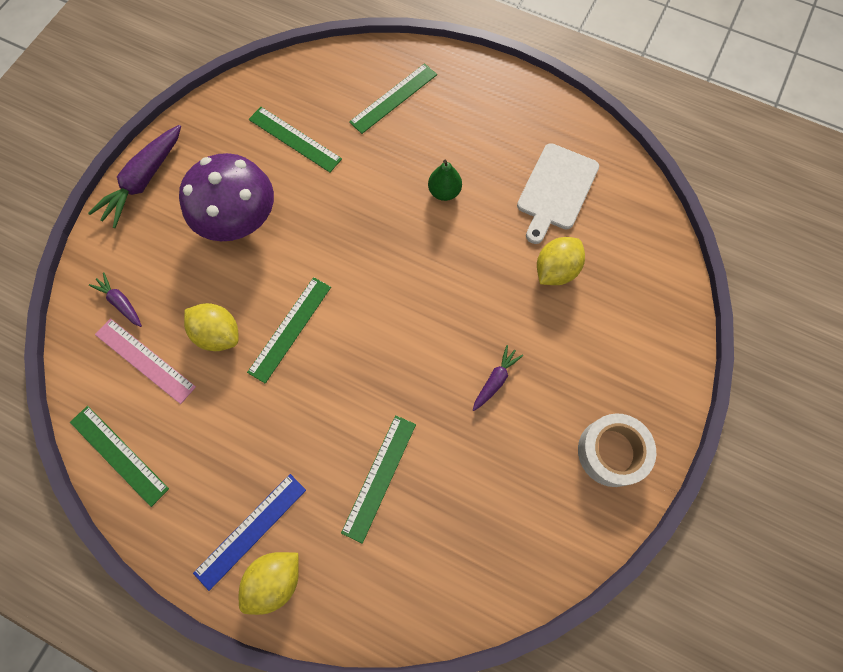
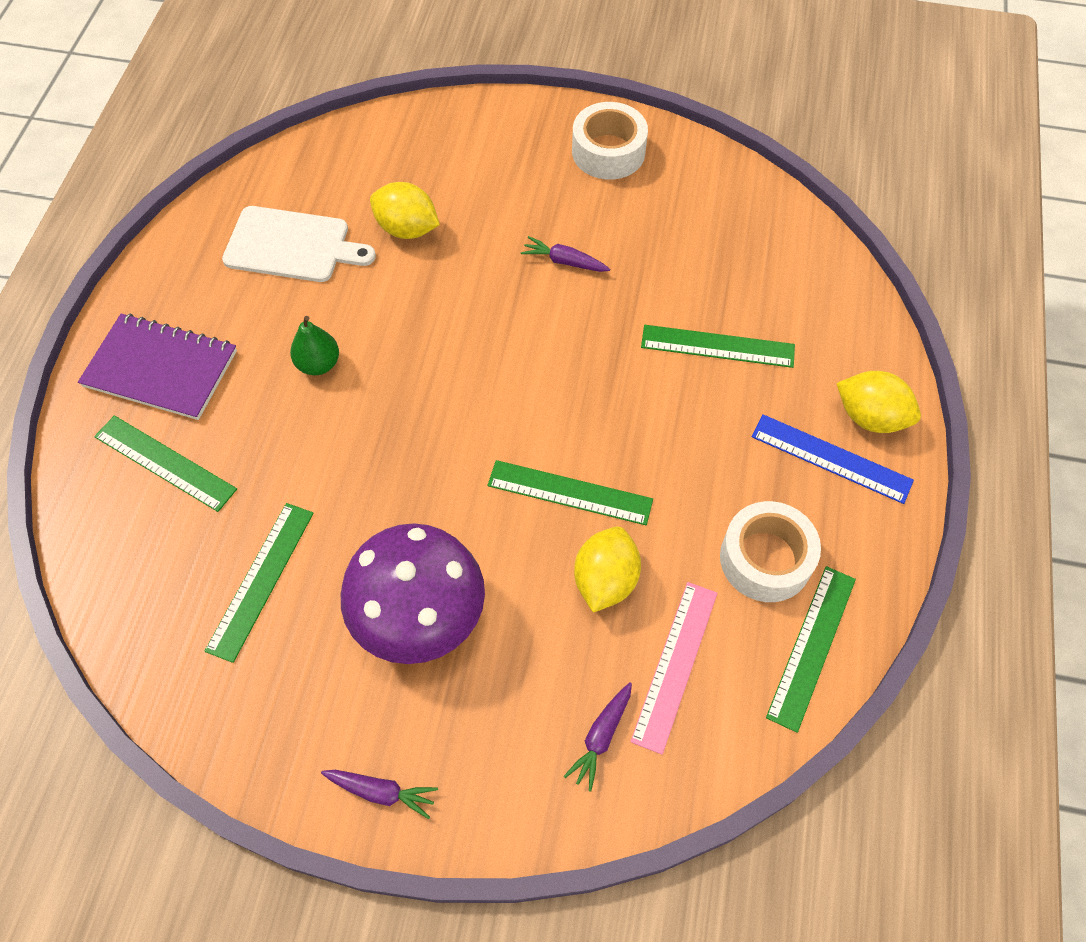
camera: 105 degrees left, 10 degrees down
(144, 181) = (381, 792): purple carrot -> purple carrot, size x0.54
(191, 447) = (765, 559): none -> white tape
(466, 101) = (161, 369): none -> purple notebook

